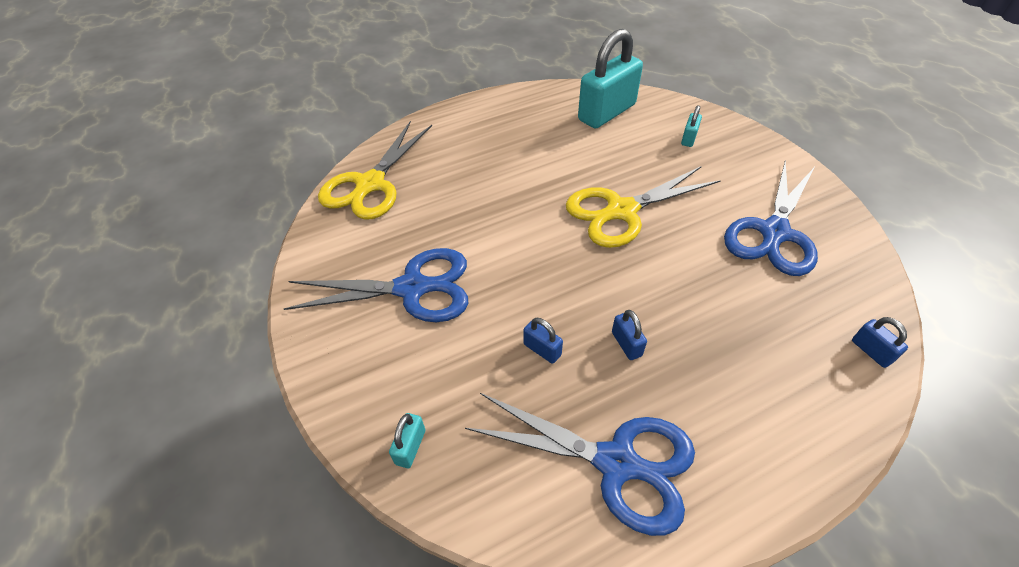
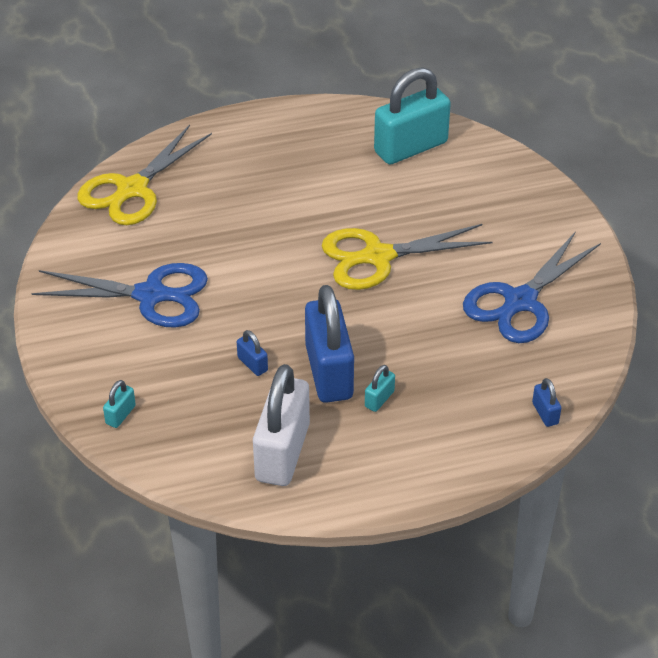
camera: 10 degrees right, 5 degrees down
(616, 462) = (282, 452): blue scissors -> white padlock
(626, 344) = (329, 372): blue padlock -> blue padlock, size x2.41
(688, 138) = (487, 192): turquoise padlock -> turquoise padlock (379, 399)

